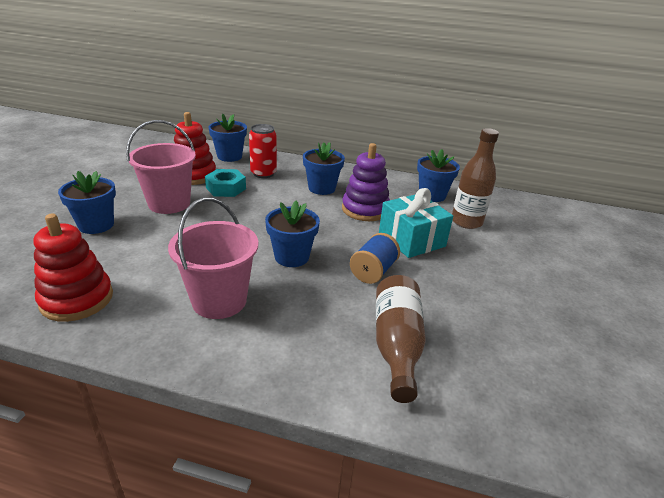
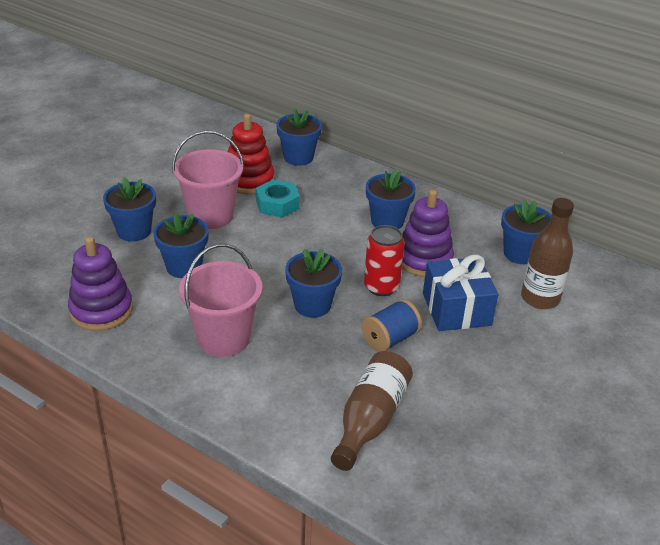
camera: 20 degrees right, 5 degrees up
(77, 299) = (101, 310): red stacking toy -> purple stacking toy
(156, 246) = (184, 267): none -> blue flower pot
(263, 173) = (328, 189): red can -> red can (381, 287)
(411, 239) = (456, 309): turquoise gift -> blue gift

